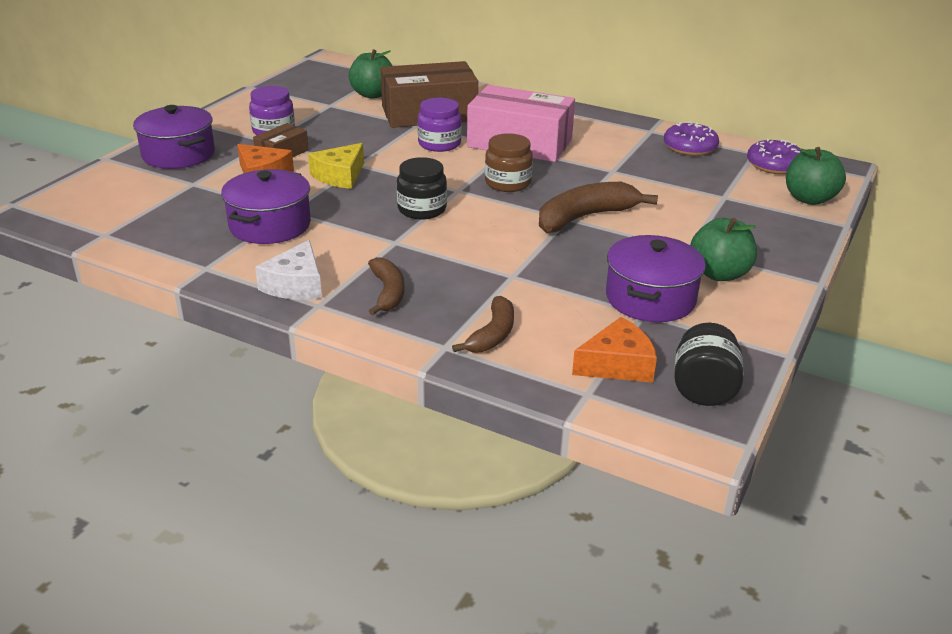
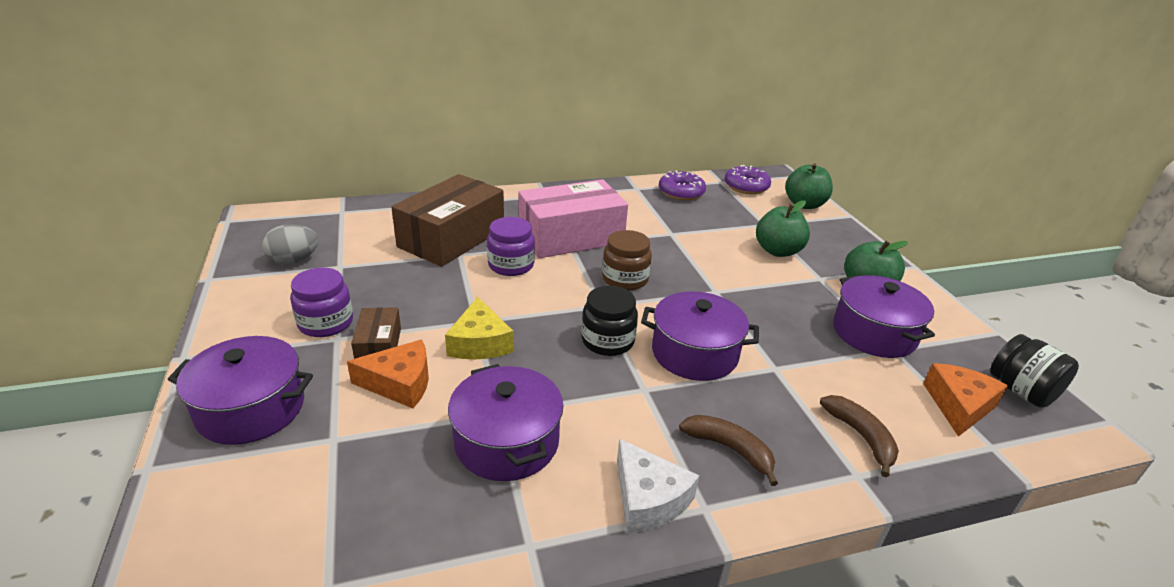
camera: 45 degrees left, 0 degrees up
(309, 92) = (293, 261): none -> grey egg
(373, 94) = (366, 238): green apple -> green apple (778, 251)
(469, 242) = (694, 353): none -> purple pot
(585, 217) = (724, 284): brown banana -> none

